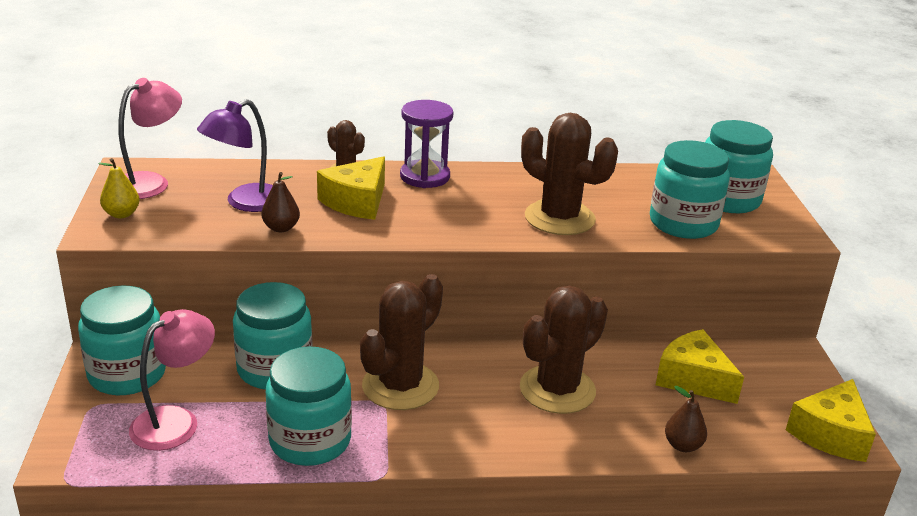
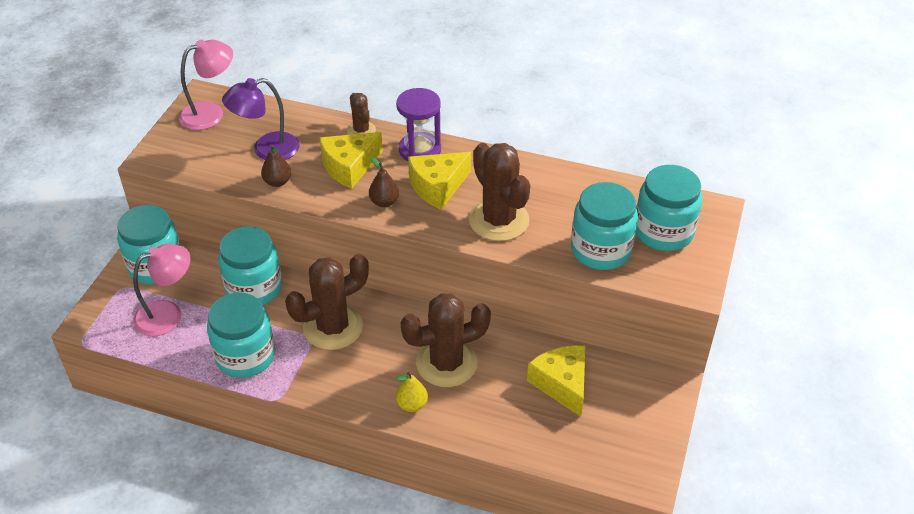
camera: 25 degrees right, 15 degrees up
(121, 214) = (175, 143): yellow pear -> yellow pear (412, 404)
(682, 445) = (508, 440): brown pear -> brown pear (384, 202)
(830, 434) = (637, 466): yellow cheese -> yellow cheese (438, 186)

